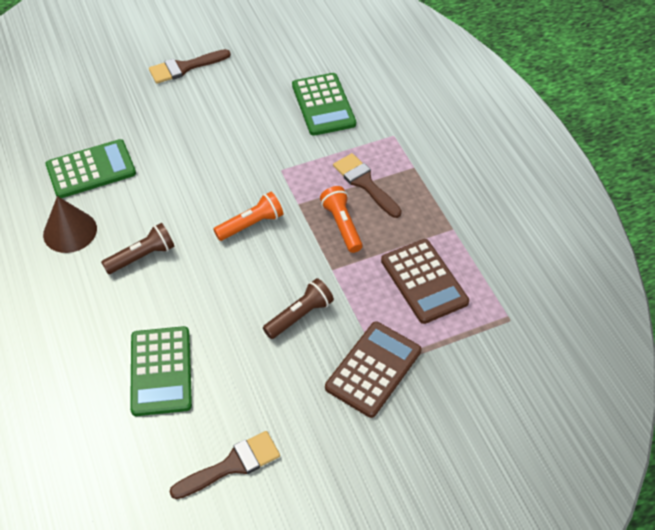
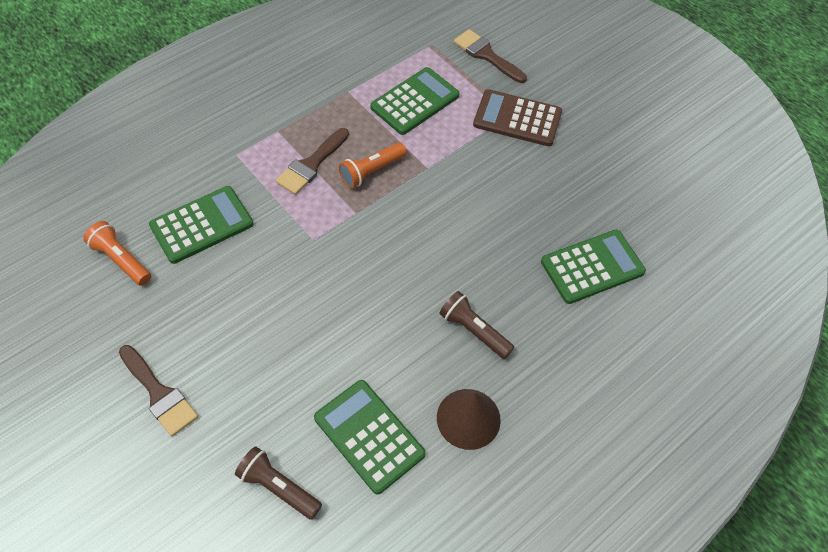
camera: 110 degrees left, 5 degrees up
(232, 465) = (647, 189): brown brush -> brown brush (486, 55)
(251, 224) = (396, 245): orange flashlight -> orange flashlight (121, 260)
(299, 315) = (487, 179): brown flashlight -> brown flashlight (278, 487)
(424, 281) = (415, 101): brown calculator -> green calculator

